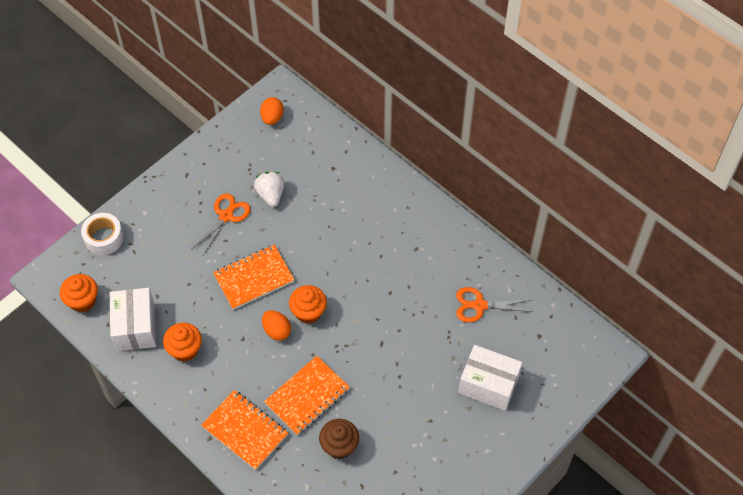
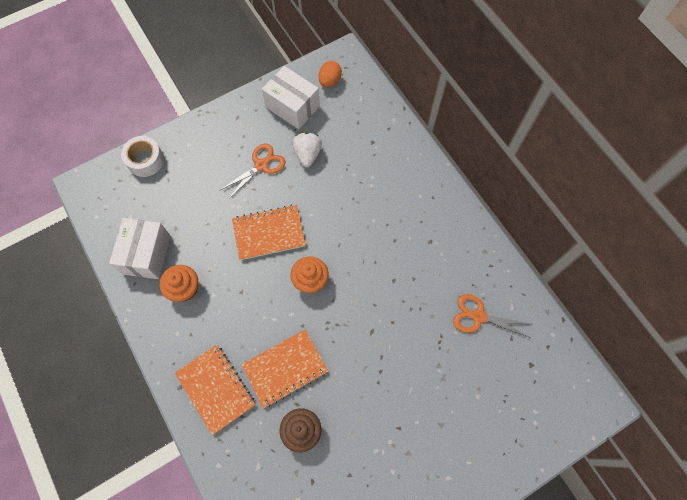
camera: 15 degrees right, 10 degrees up
(82, 300) = (107, 216): orange cupcake -> none
(277, 330) = (275, 292): orange egg -> none
(488, 385) = (467, 405): white box -> white box (292, 106)

